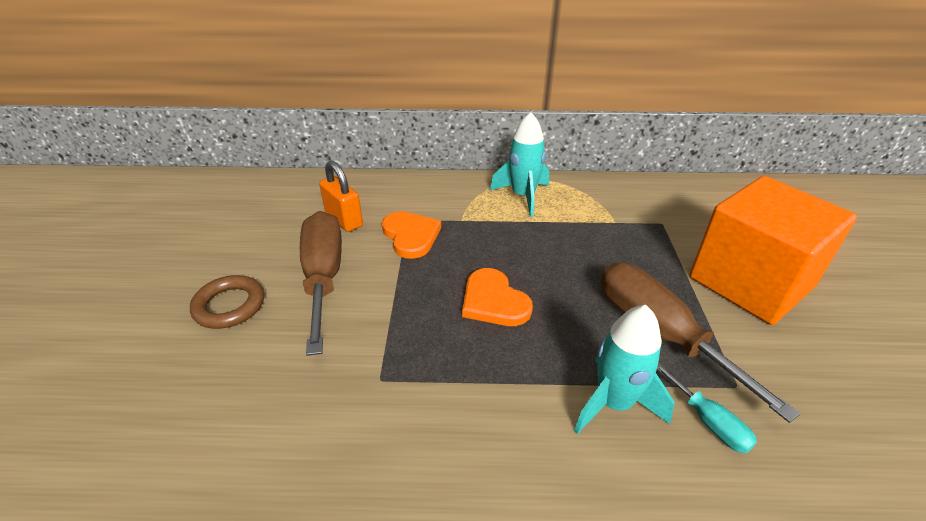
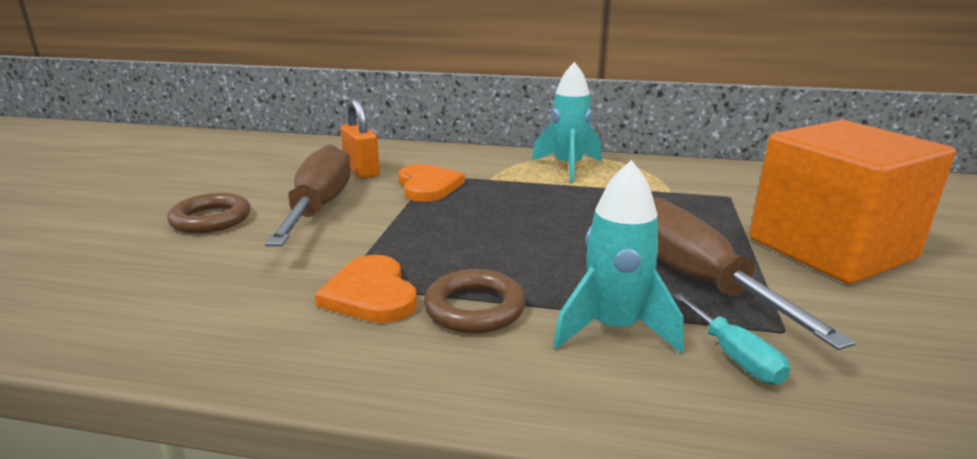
camera: 10 degrees right, 15 degrees down
(494, 301) = (499, 238): orange heart -> orange heart (371, 294)
(500, 394) = (474, 308): none -> brown ring

